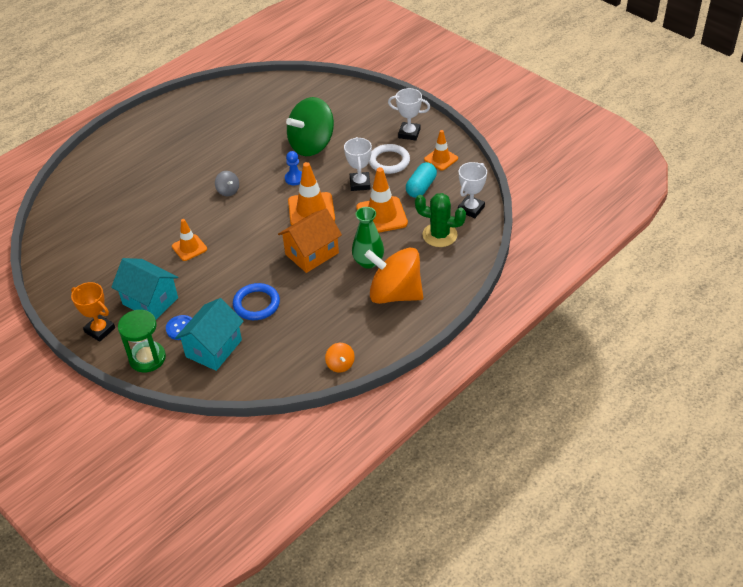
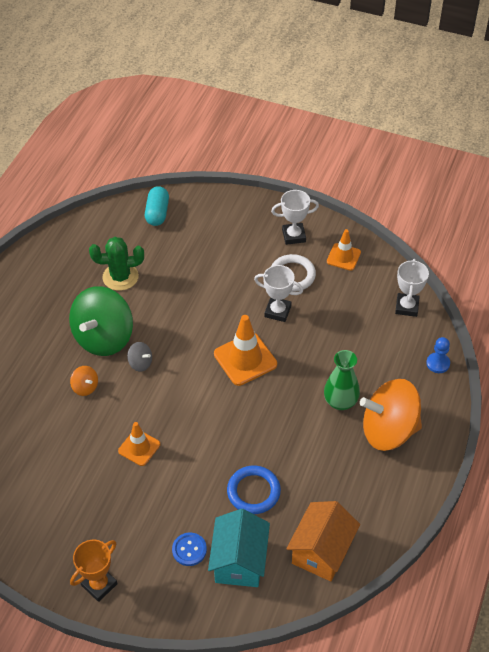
camera: 25 degrees left, 5 degrees up
(100, 330) = (99, 584): orange trophy -> orange trophy turned 60 degrees counterclockwise
(147, 358) = (174, 600): green hourglass -> none
(150, 301) = (135, 528): turquoise house -> none
(294, 178) = (204, 326): blue pawn -> blue pawn (438, 363)
(312, 145) = (199, 279): green spinning top -> green spinning top (104, 338)
(312, 253) = (276, 411): orange house -> orange house (321, 551)
(340, 364) = (382, 532): orange spinning top -> orange spinning top (85, 387)
(360, 184) = (277, 311): white trophy -> white trophy turned 45 degrees counterclockwise
(381, 215) = (322, 342): orange traffic cone -> none
(421, 187) = (343, 297): turquoise capsule -> turquoise capsule (157, 213)
(439, 235) = (393, 347): green cactus -> green cactus (120, 277)

